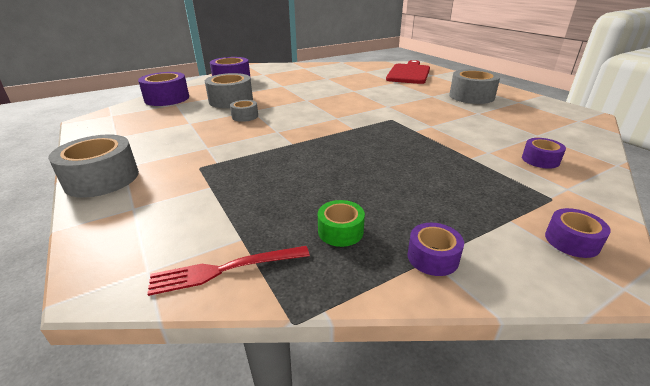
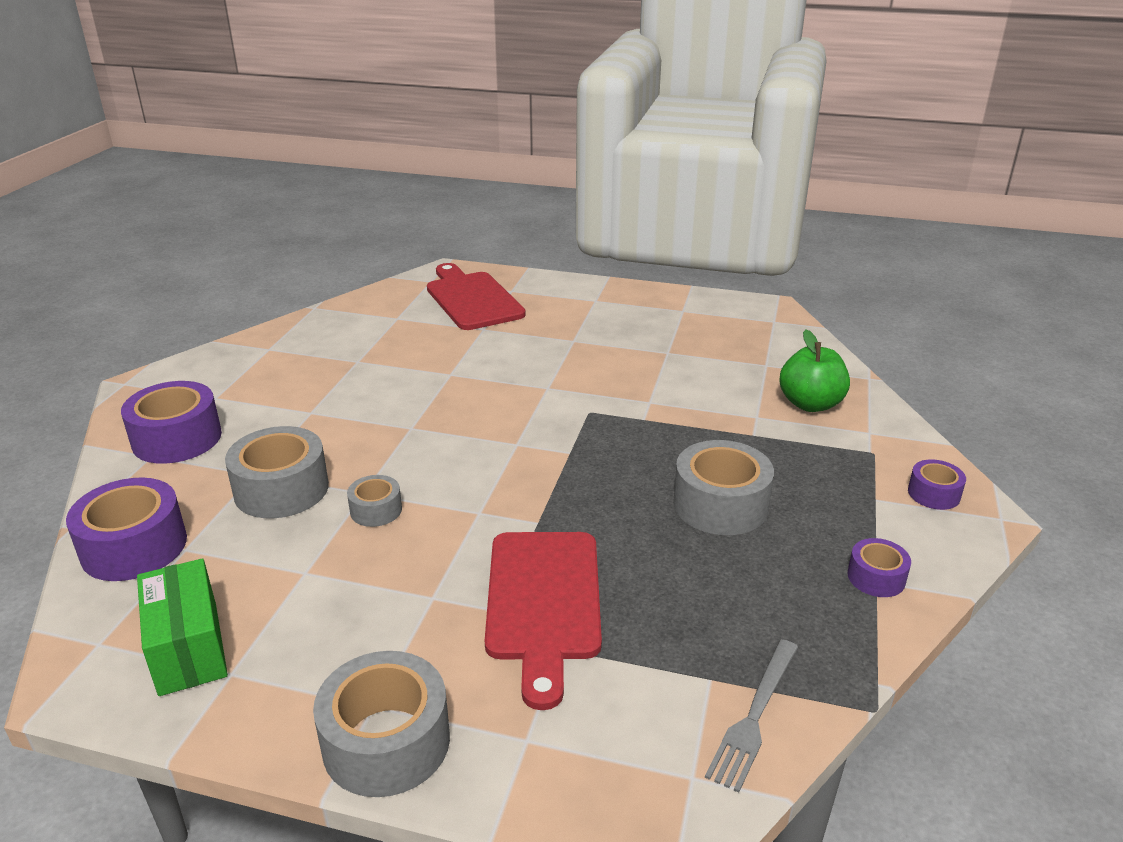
camera: 45 degrees left, 0 degrees up
(123, 126) = (189, 648): none -> green box
(226, 269) = (754, 716): red fork -> grey fork
(238, 169) = (543, 602): none -> red cutting board
(340, 231) = (777, 604): green tape -> none
(471, 96) = (621, 321): grey tape -> grey tape (720, 504)
(540, 160) = (810, 404): purple tape -> green apple

